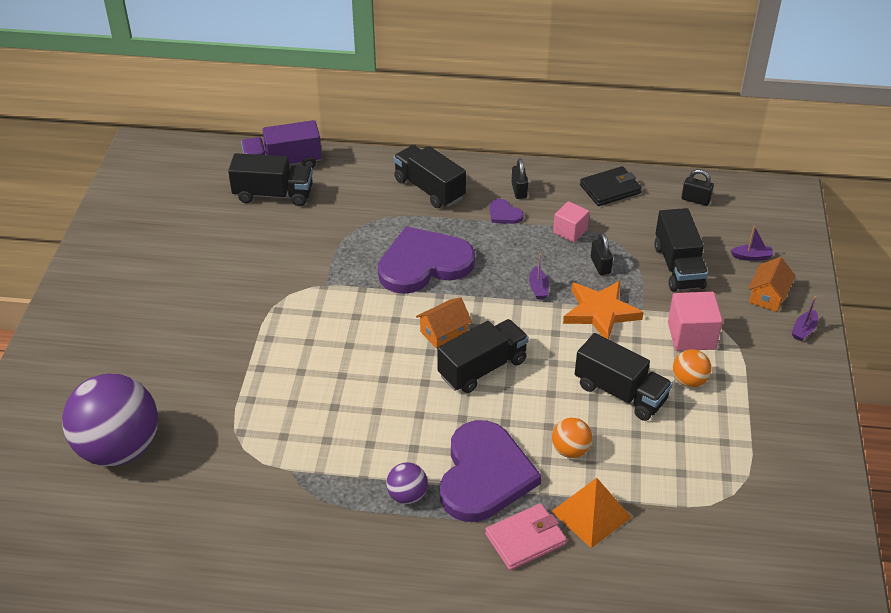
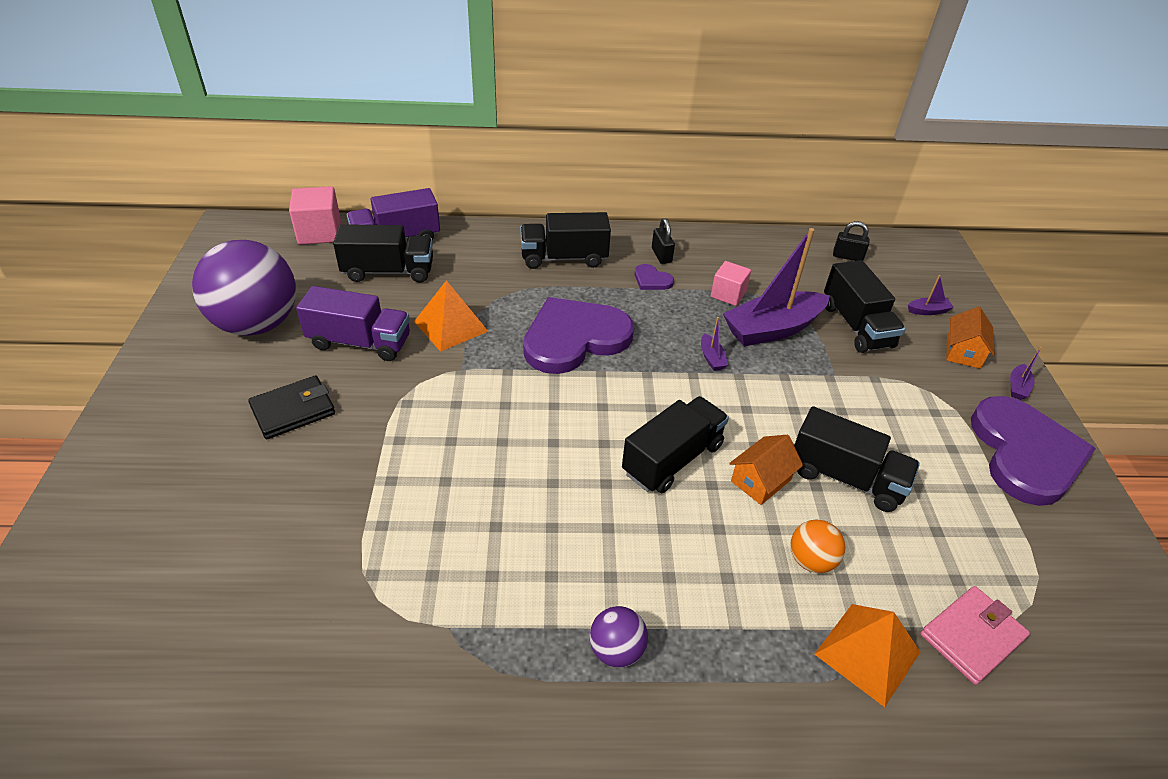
camera: 10 degrees left, 0 degrees up
(119, 448) = (196, 616): purple ball -> purple ball (257, 324)
(244, 257) = (360, 342): none -> purple truck
(321, 247) = (451, 326): none -> orange pyramid
(429, 189) = (564, 258): black truck -> black truck turned 45 degrees counterclockwise
(443, 333) = (615, 418): orange house -> orange house (761, 480)
(484, 475) = (712, 607): purple heart -> purple heart (1025, 453)
(525, 539) = (793, 703): pink wallet -> pink wallet (972, 637)
(600, 265) = (772, 329): black padlock -> purple boat
(600, 312) = (790, 381): orange star -> none
(610, 189) = (756, 250): black wallet -> black wallet (293, 410)
(689, 381) = (919, 456): orange ball -> none
(691, 336) = (900, 402): pink cube -> pink cube (319, 232)

